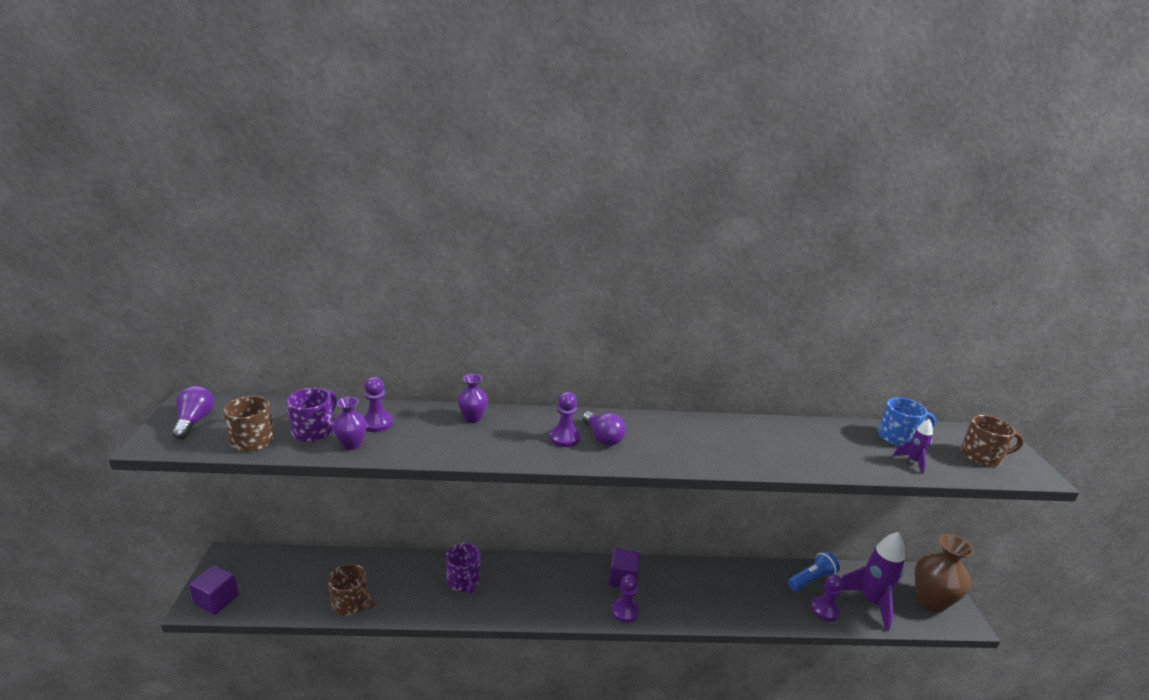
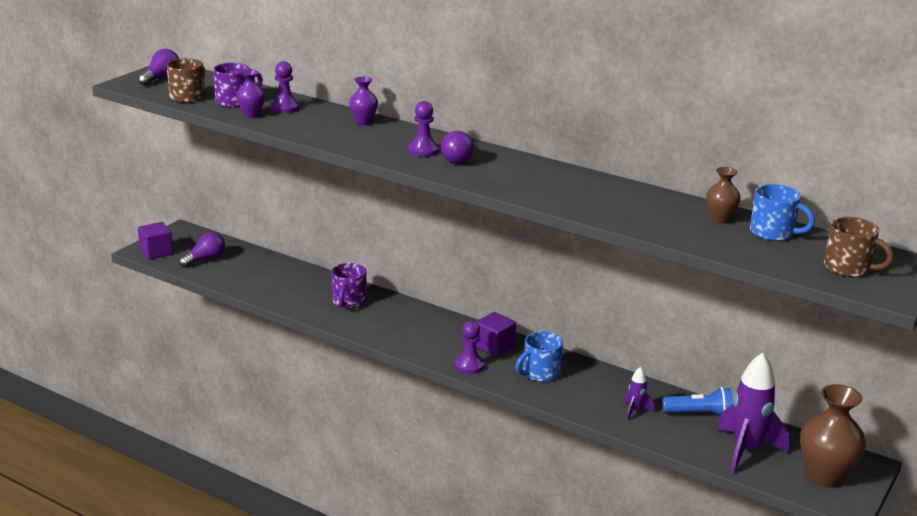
camera: 35 degrees right, 0 degrees up
(281, 587) = (205, 259): none -> purple light bulb
(351, 603) = (247, 285): brown mug -> none
(680, 592) = (540, 373): none -> blue mug
(824, 610) = (680, 436): purple pawn -> none
(853, 436) = (720, 219): none -> brown vase
(913, 461) = (751, 249): purple rocket -> purple rocket (635, 411)

